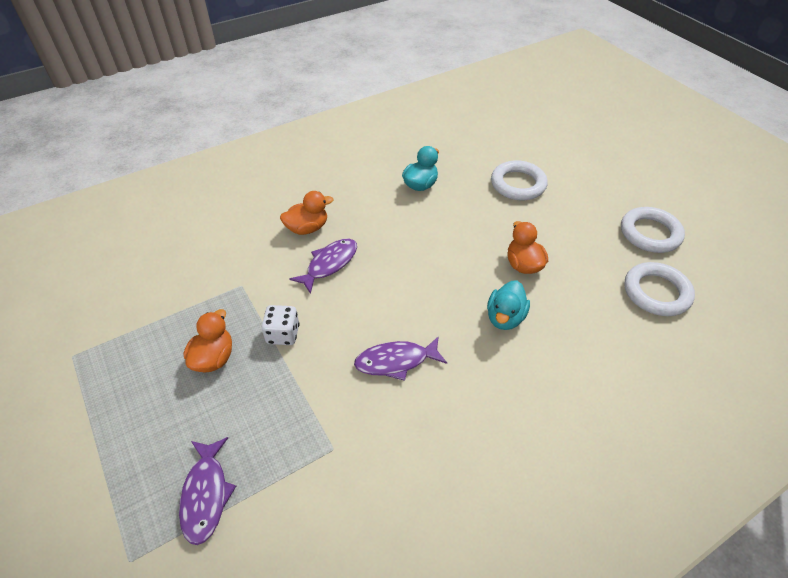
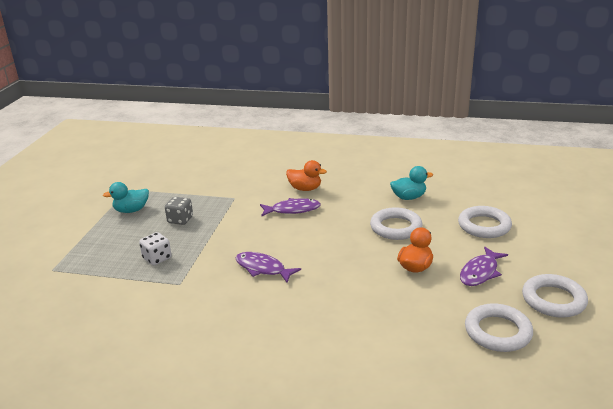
camera: 45 degrees right, 20 degrees down
(206, 494) = (106, 266): purple fish -> purple fish (480, 272)
(214, 358) = (180, 220): orange duck -> grey dice
(283, 334) = (224, 227): white dice -> white dice (157, 258)
(453, 228) = (396, 227): none -> white ring
(505, 317) = (359, 285): turquoise duck -> turquoise duck (131, 210)

